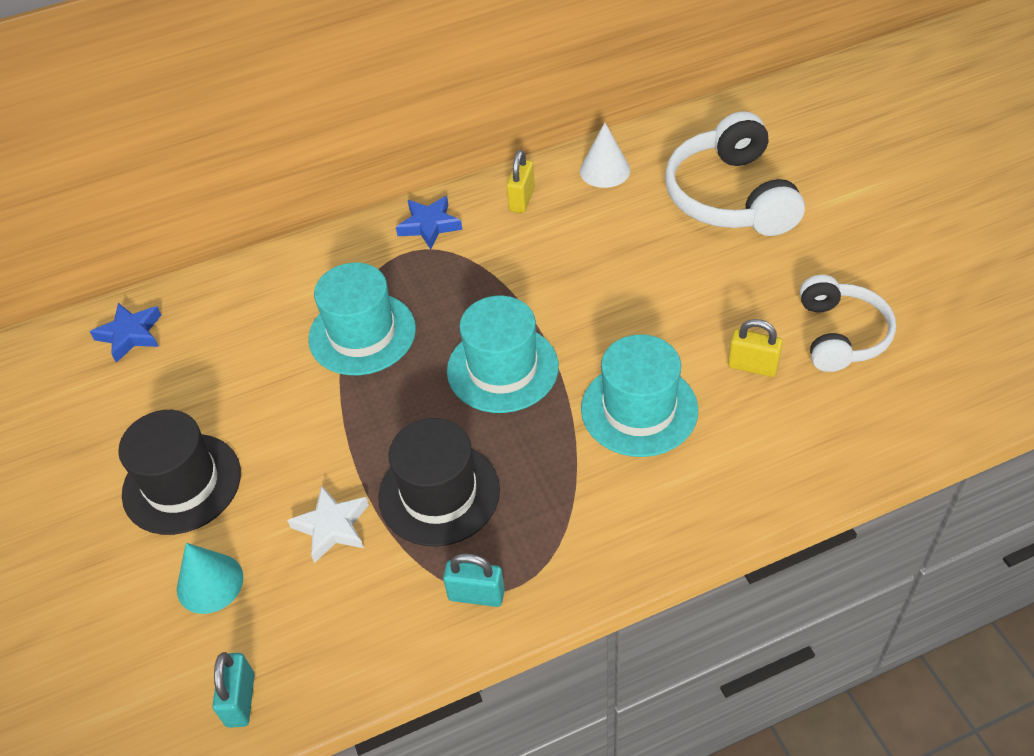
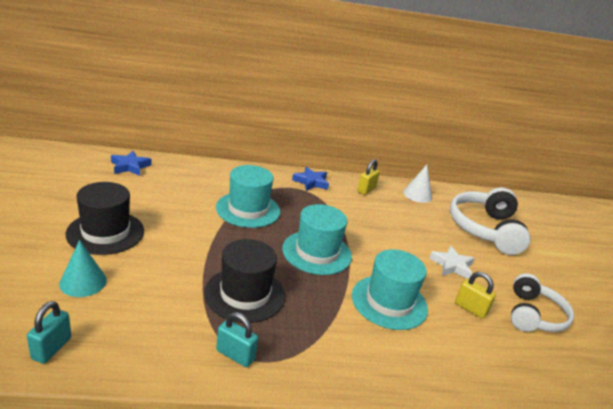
camera: 10 degrees right, 20 degrees down
(332, 527) = (172, 284): white star -> white star (452, 265)

